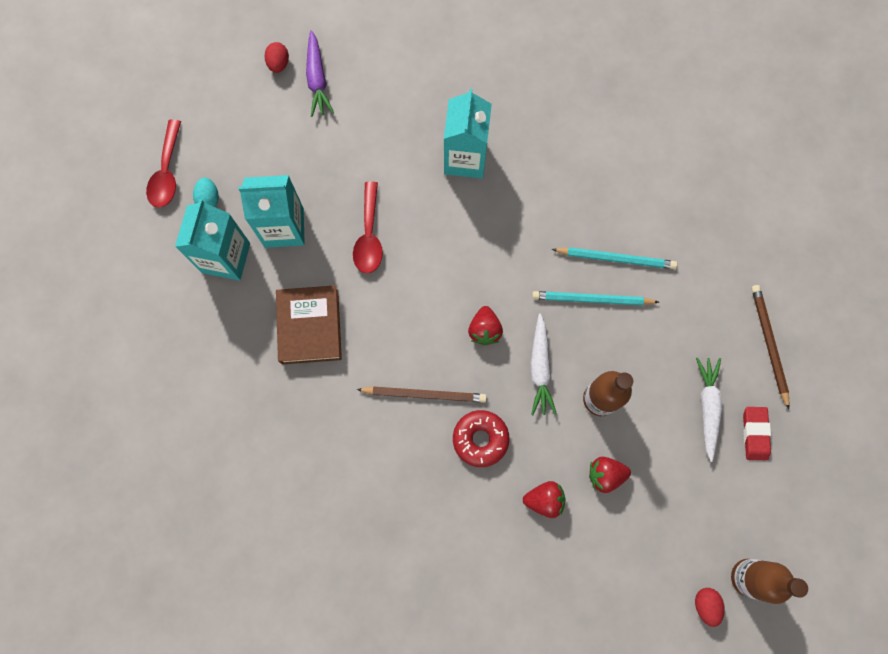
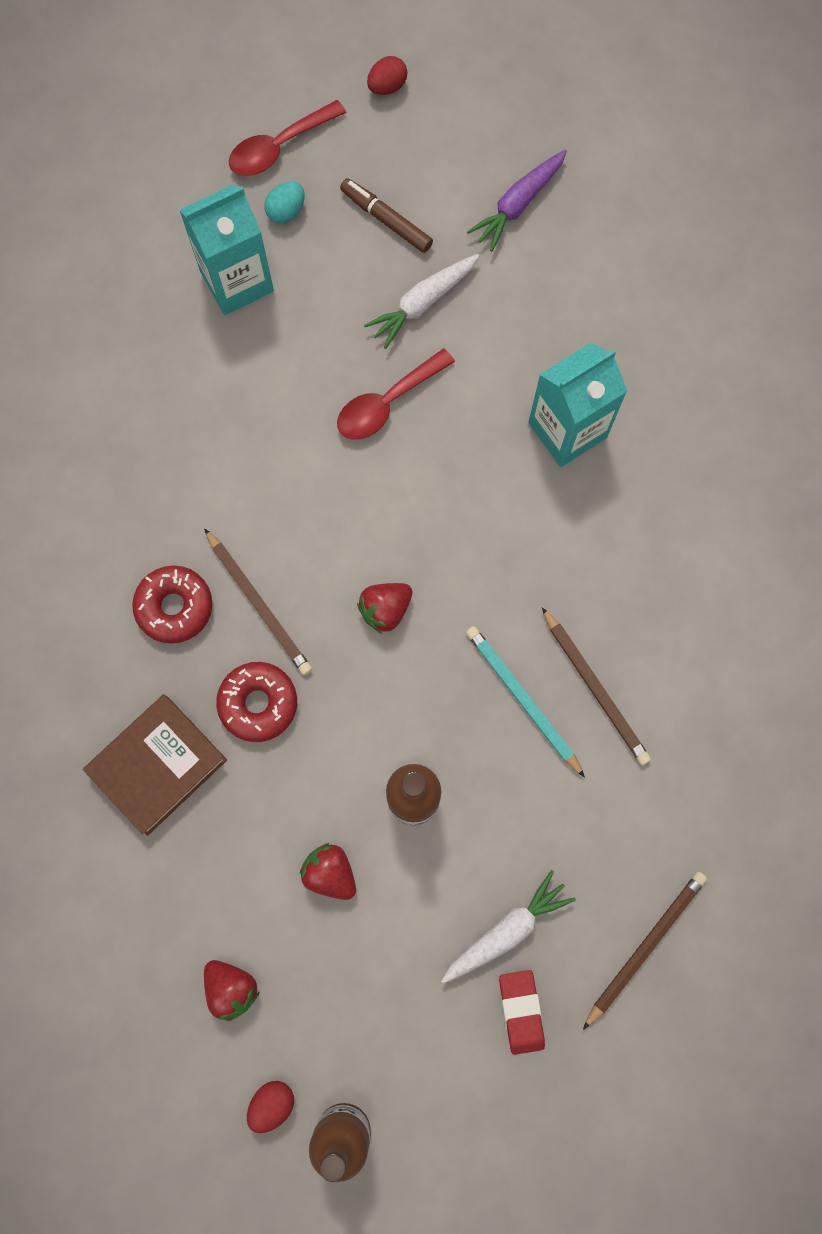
camera: 50 degrees right, 0 degrees up
(263, 151) = (386, 220): none -> brown marker
(279, 64) = (500, 152): red egg -> red egg (387, 87)
(284, 227) = (320, 310): turquoise carton -> none
(310, 326) = (234, 426): brown book -> brown book (158, 766)
(387, 441) = (174, 607): none -> red donut
(540, 368) = (393, 704): white carrot -> white carrot (423, 303)
(544, 500) = (247, 827): red strawberry -> red strawberry (231, 988)
(616, 258) = (595, 688): turquoise pencil -> brown pencil
(755, 434) = (521, 1011): red eraser -> red eraser turned 60 degrees counterclockwise

